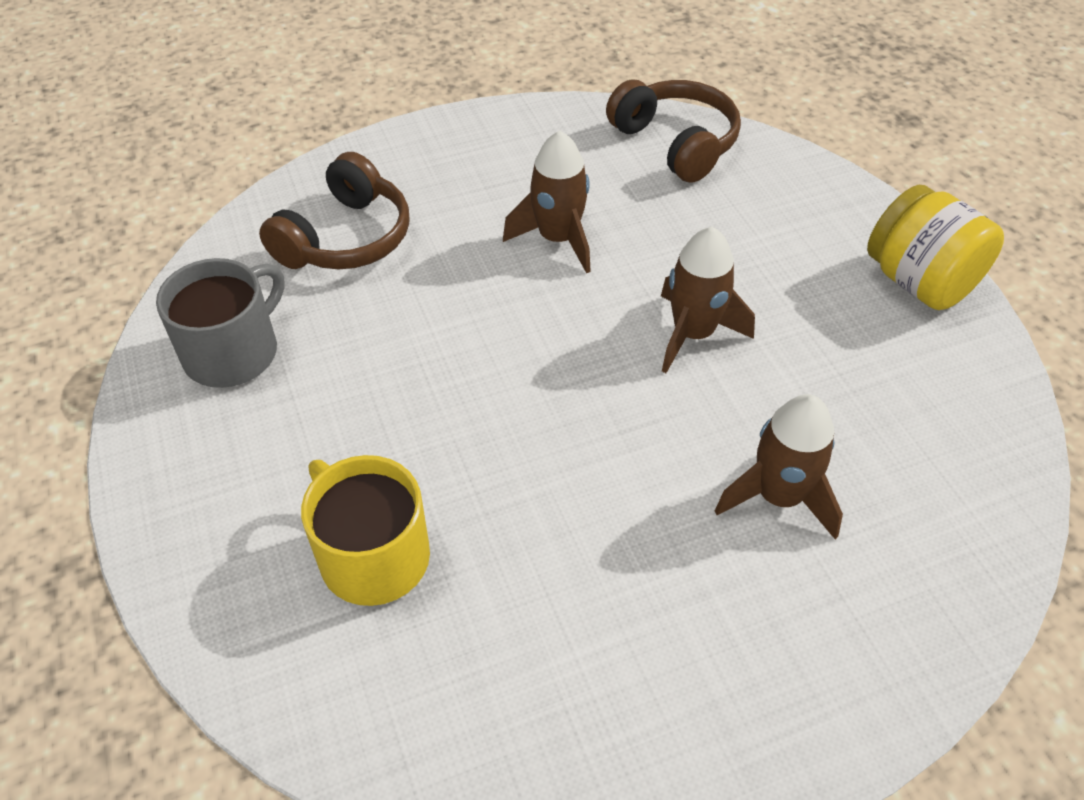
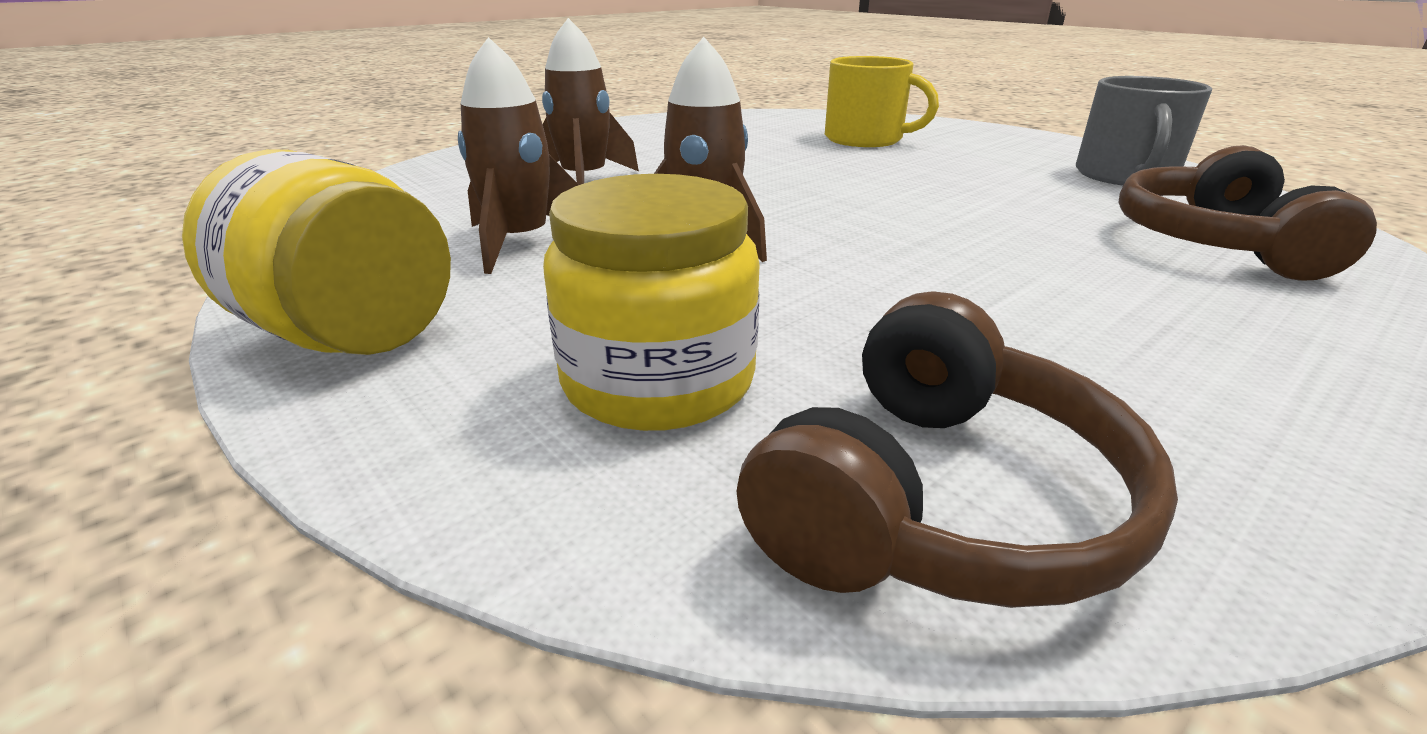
camera: 160 degrees right, 20 degrees down
(558, 239) = (963, 286): brown rocket -> brown rocket (521, 242)
(675, 143) = (937, 499): brown headphones -> brown headphones turned 90 degrees counterclockwise
(758, 213) = (658, 380): none -> yellow jar

